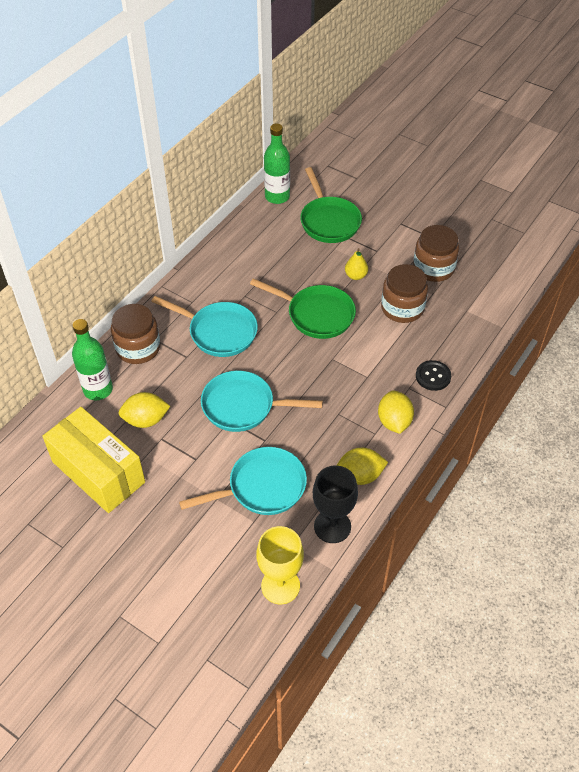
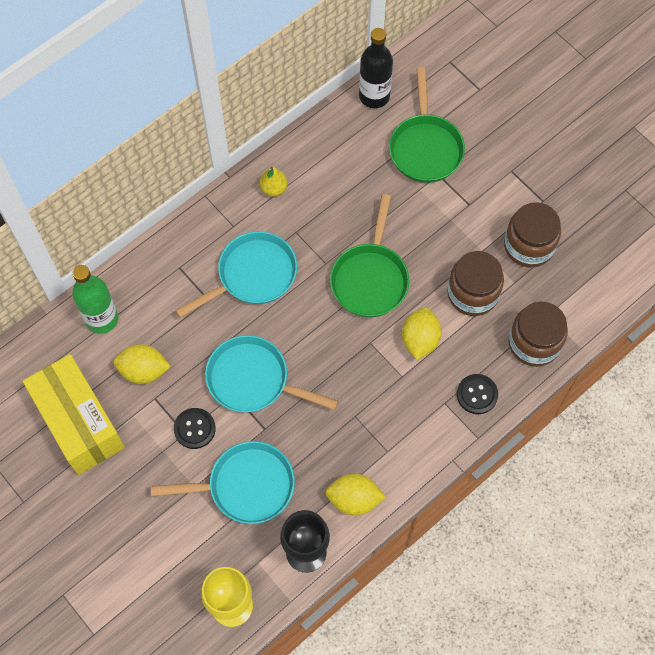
camera: 15 degrees right, 15 degrees up
(138, 348) = (158, 274): brown jar -> brown jar (534, 343)
(203, 454) = (194, 429): none -> black button
(219, 332) = (252, 275): turquoise pan -> turquoise pan turned 75 degrees counterclockwise
(277, 197) = (374, 96): green bottle -> black bottle
(316, 315) = (370, 278): green pan -> green pan turned 60 degrees clockwise
(355, 276) = (432, 235): yellow pear -> yellow pear (274, 188)
(394, 421) = (413, 442): yellow lemon -> yellow lemon (420, 340)

